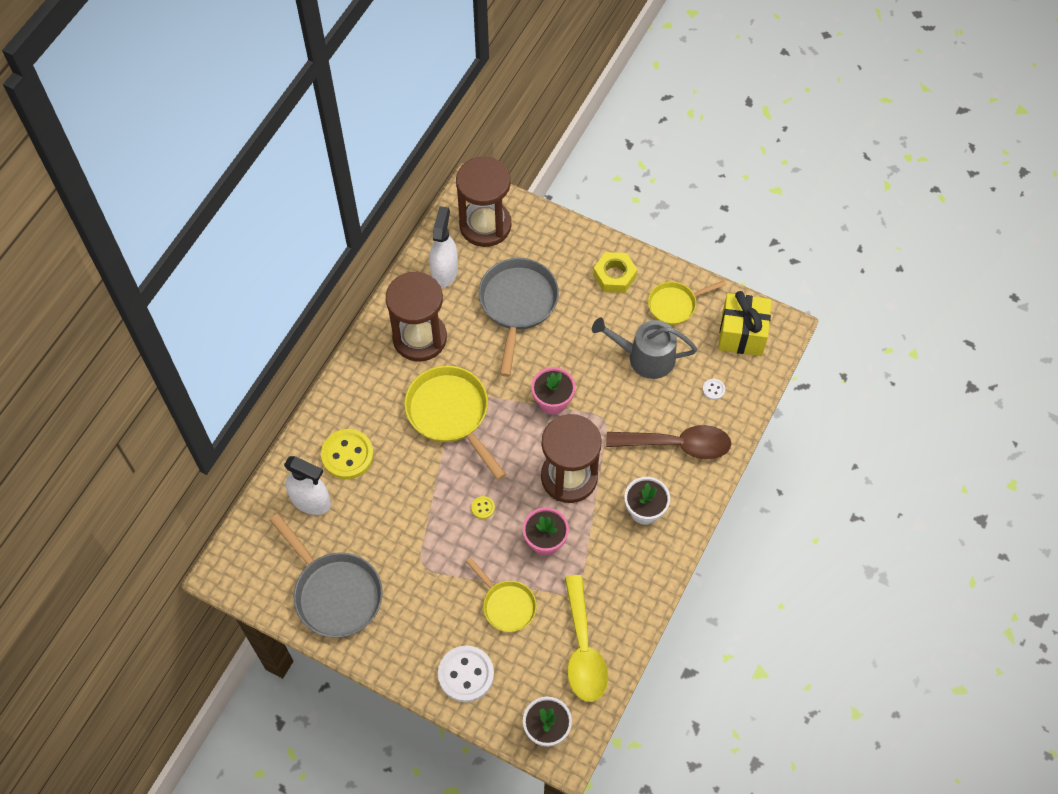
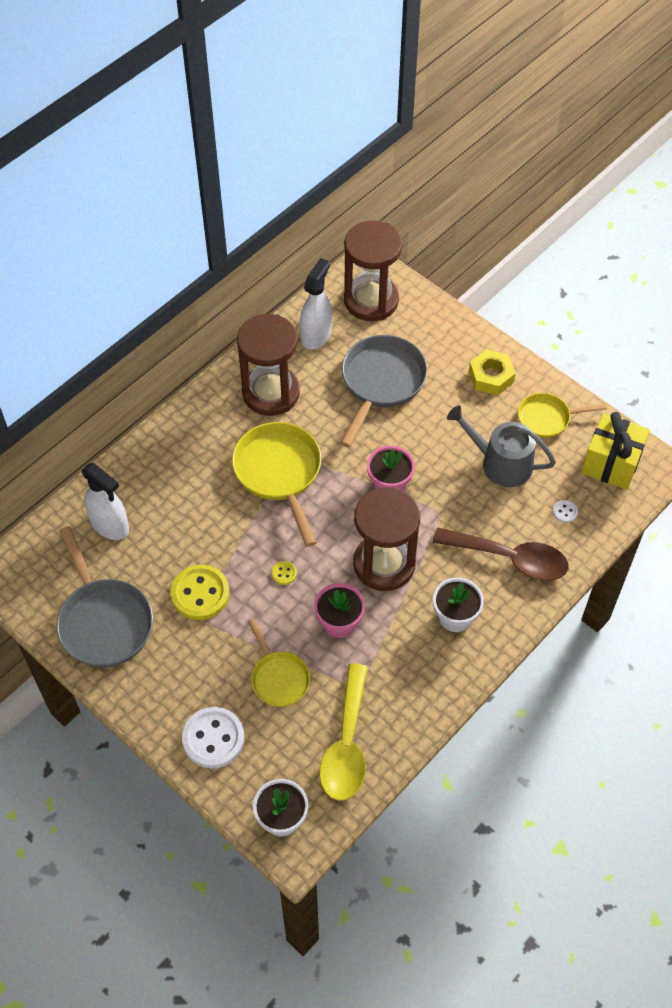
camera: 15 degrees right, 5 degrees down
(347, 455) = (161, 489): yellow button -> yellow button (200, 594)

